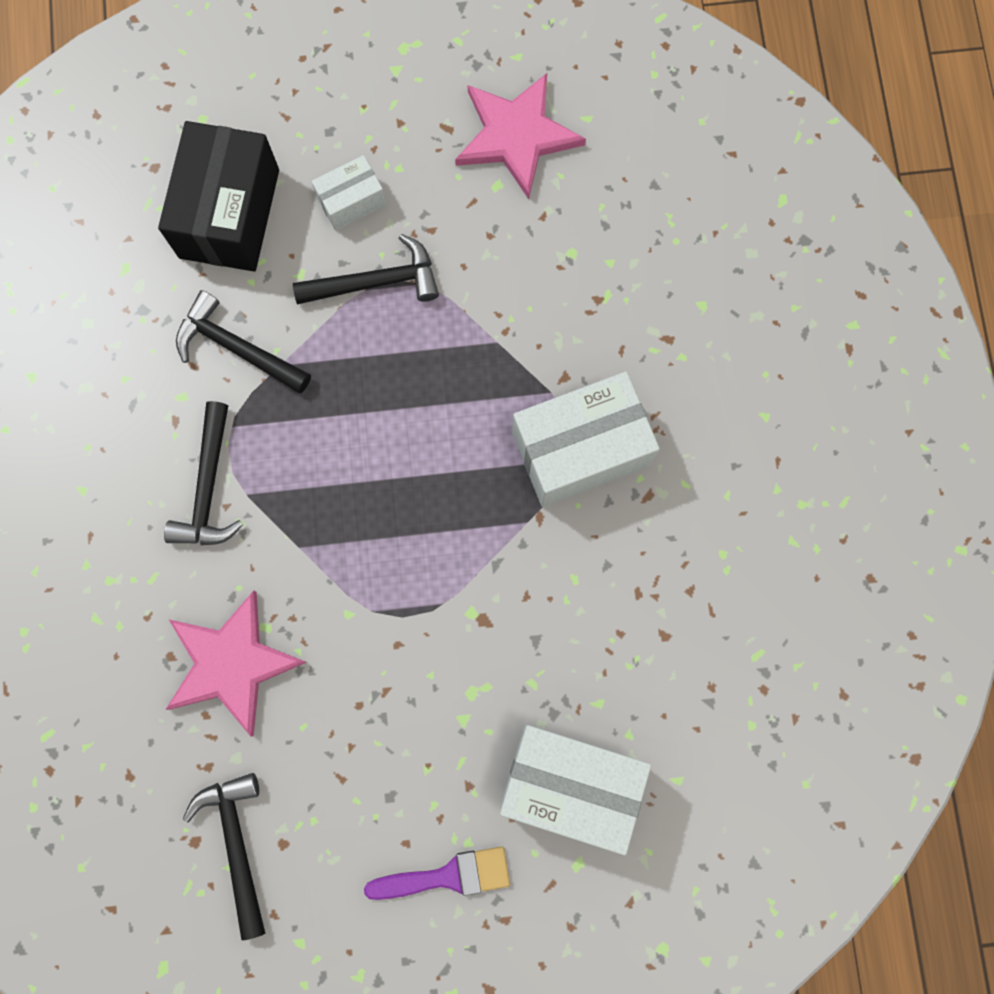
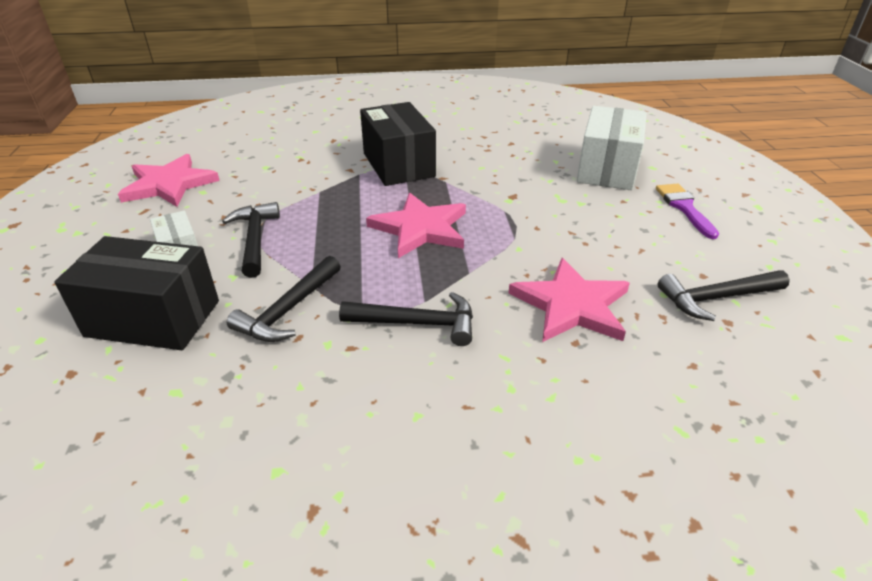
camera: 90 degrees left, 40 degrees down
(397, 487) = (420, 228): none -> pink star
(580, 449) = (398, 165): white box -> black box

